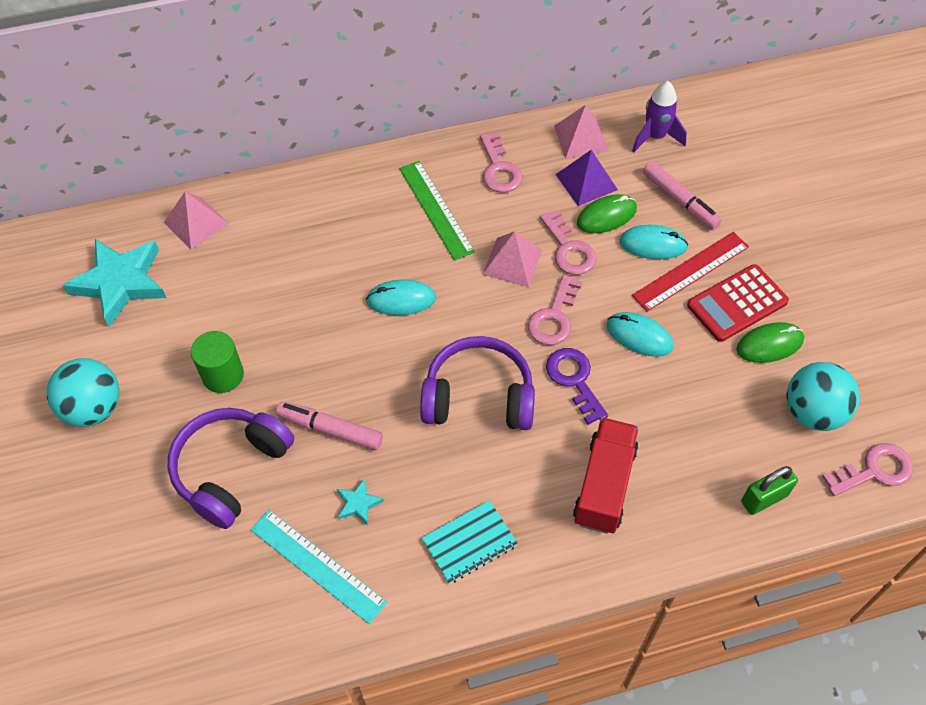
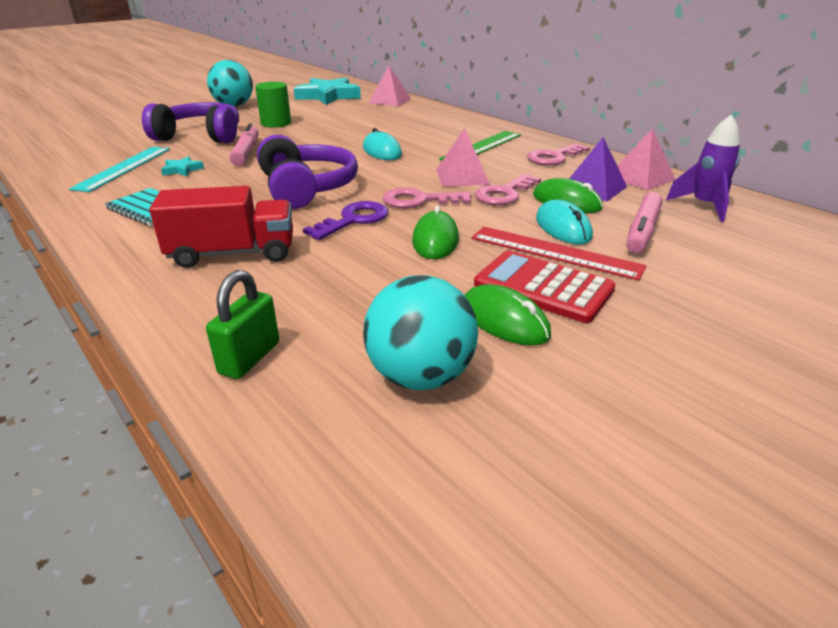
camera: 65 degrees right, 25 degrees down
(639, 336) = (435, 240): turquoise mouse -> green mouse
(764, 498) = (249, 358): green padlock -> green padlock turned 75 degrees clockwise
(874, 470) = (347, 464): pink key -> none

